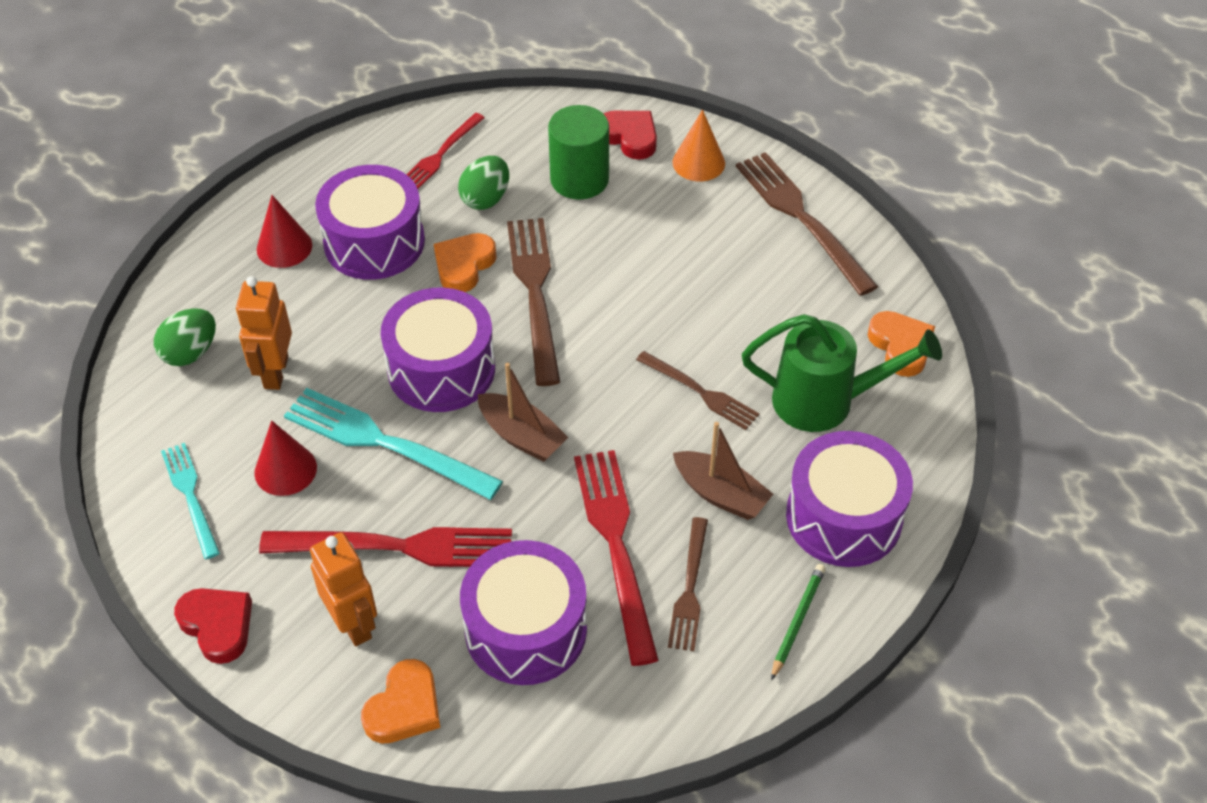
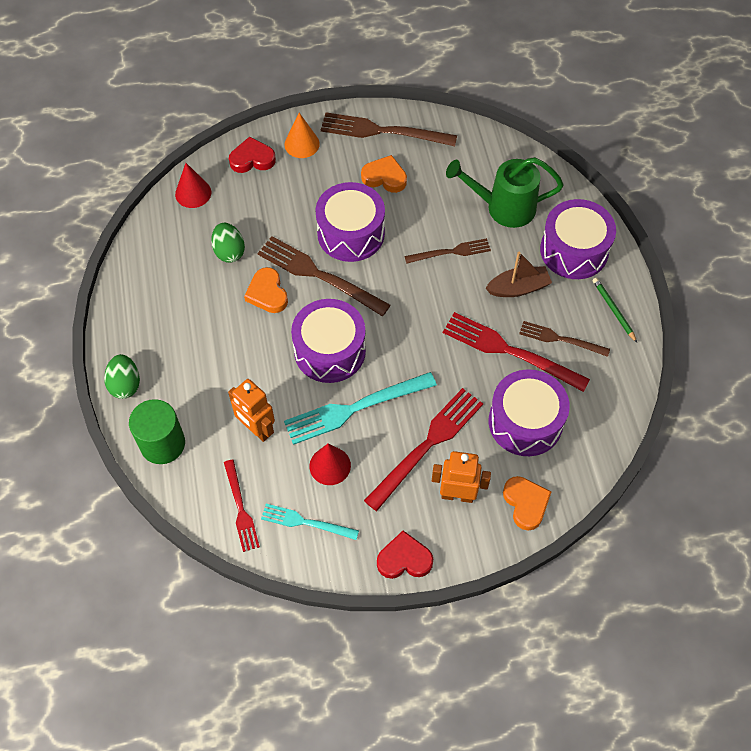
camera: 50 degrees left, 10 degrees up
(190, 353) = (201, 462): green egg -> green egg (125, 384)
(284, 247) = (166, 368): red cone -> red cone (193, 193)
(374, 242) = (207, 323): purple drum -> purple drum (351, 233)
(440, 154) = (173, 250): red fork -> red fork (240, 509)
(521, 436) = (407, 345): brown boat -> none
(579, 179) = (259, 201): green cylinder -> green cylinder (162, 444)
(689, 589) = (560, 339): brown fork -> brown fork turned 150 degrees clockwise
(825, 401) = (503, 207): green watering can -> green watering can turned 135 degrees counterclockwise
(901, 346) = (499, 154): orange heart -> orange heart (384, 177)

